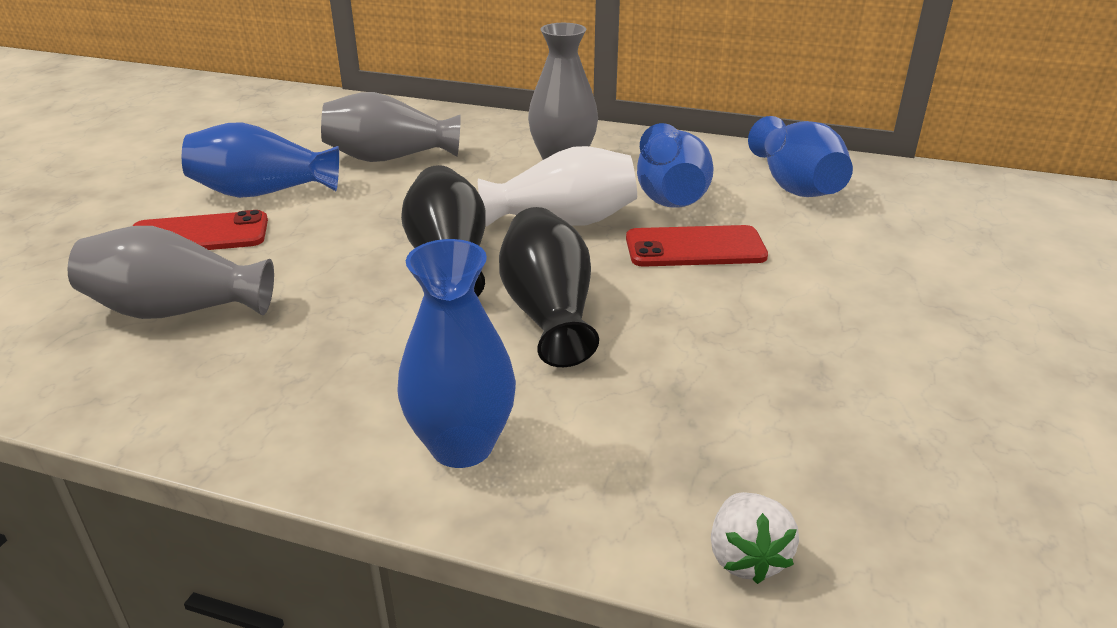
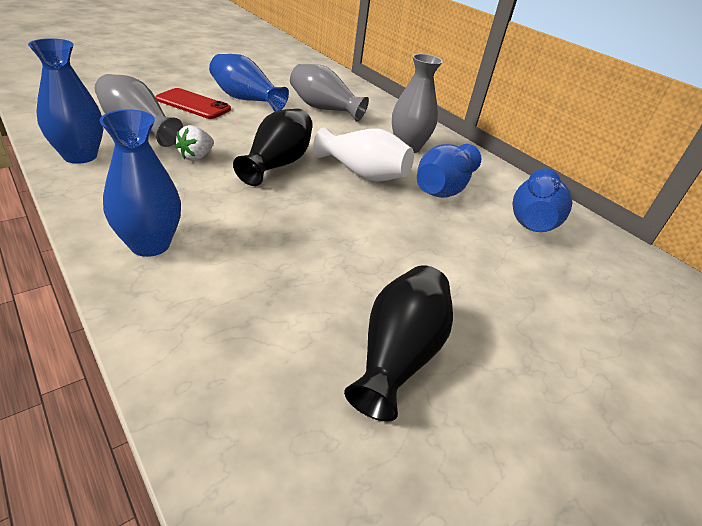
camera: 30 degrees right, 5 degrees up
(157, 394) = (80, 156): none -> blue vase
(548, 312) = (285, 210): black vase -> black vase (398, 355)
(695, 248) = (414, 221): red phone -> none
(746, 557) = (185, 384): white strawberry -> white strawberry (196, 157)

